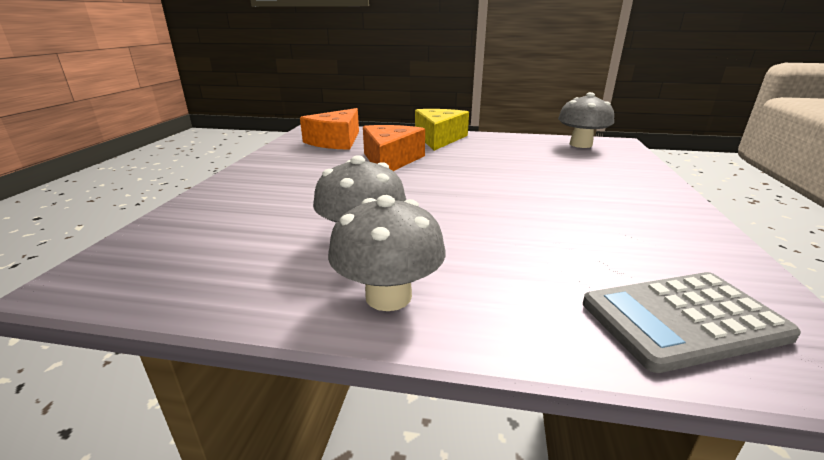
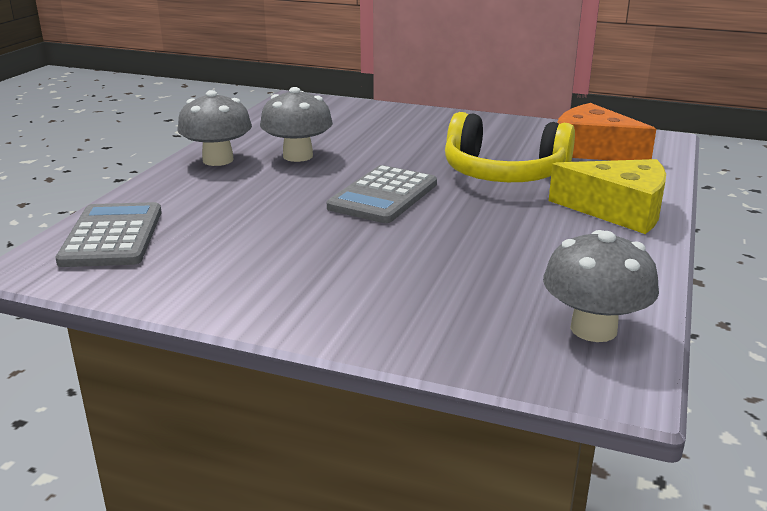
camera: 100 degrees right, 0 degrees up
(390, 160) = (504, 174): orange cheese -> yellow headphones
(455, 192) = (383, 196): none -> grey calculator

